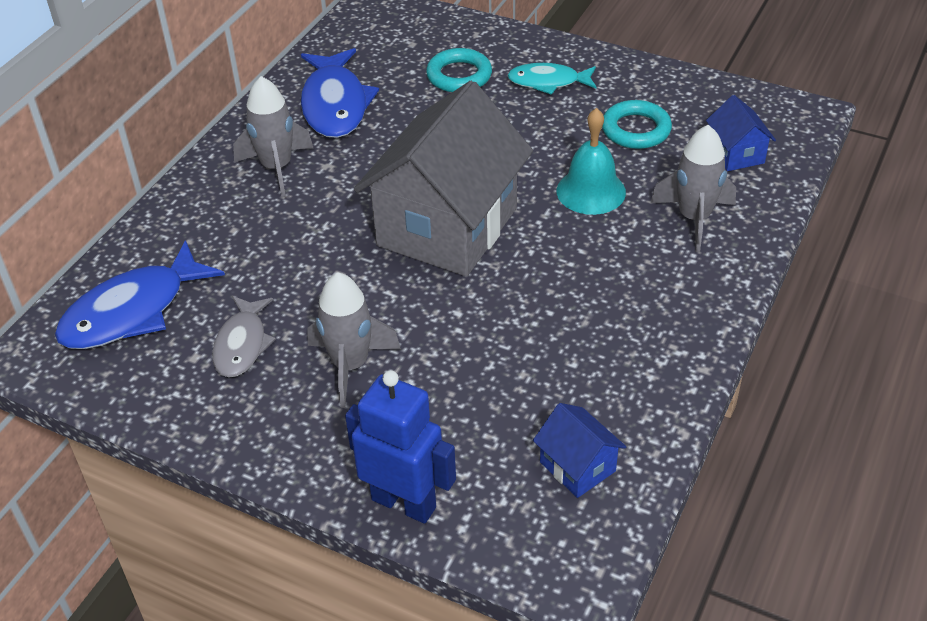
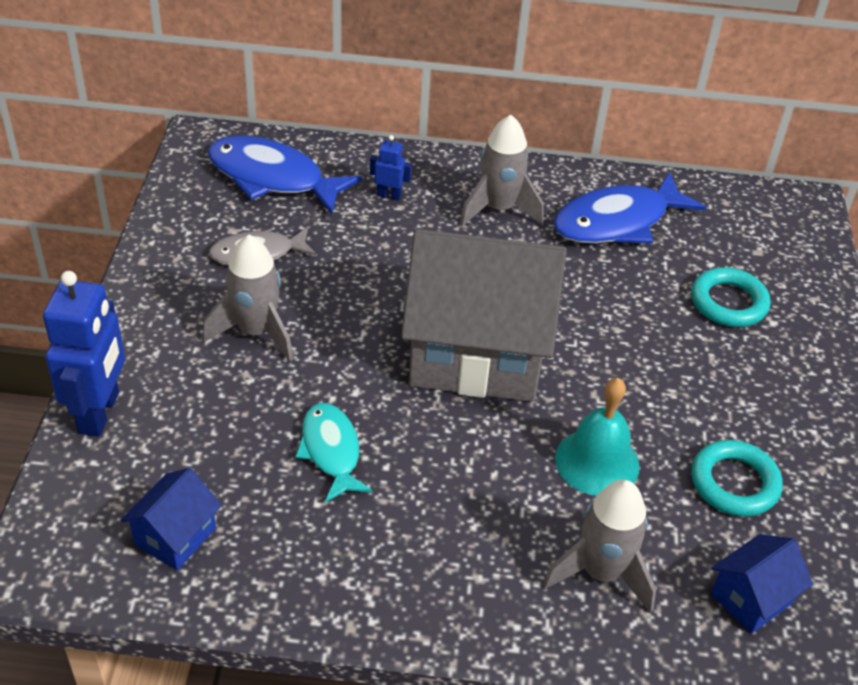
camera: 65 degrees right, 0 degrees up
(213, 233) = (389, 195): none -> blue robot
(548, 82) = (770, 381): turquoise fish -> turquoise fish (331, 451)

